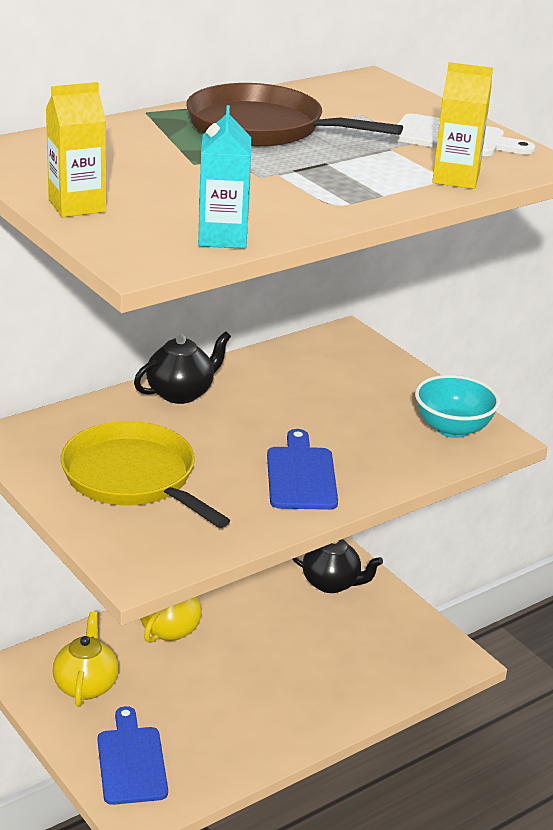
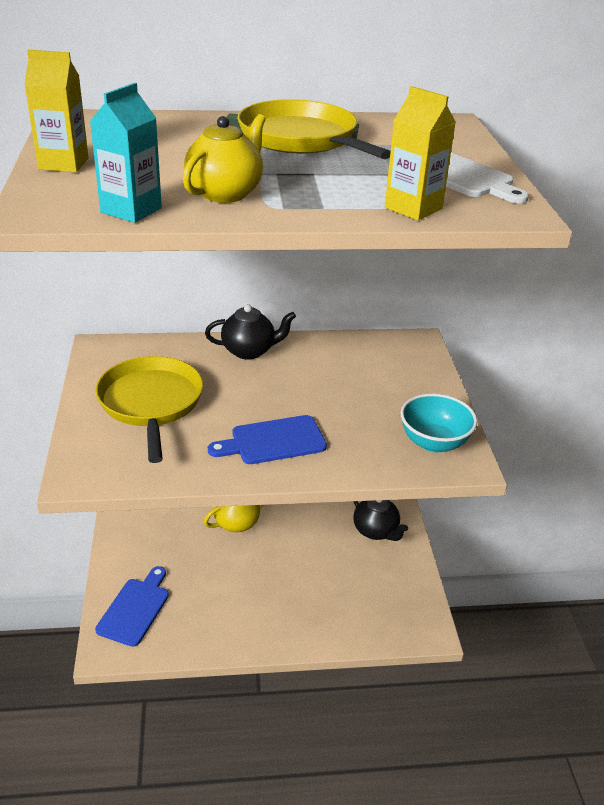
camera: 30 degrees right, 5 degrees up
(86, 685) = (151, 541): yellow teapot -> yellow teapot (225, 193)
(262, 128) = (301, 139): brown pan -> yellow pan
(301, 475) = (273, 441): blue cutting board -> blue cutting board turned 135 degrees counterclockwise

